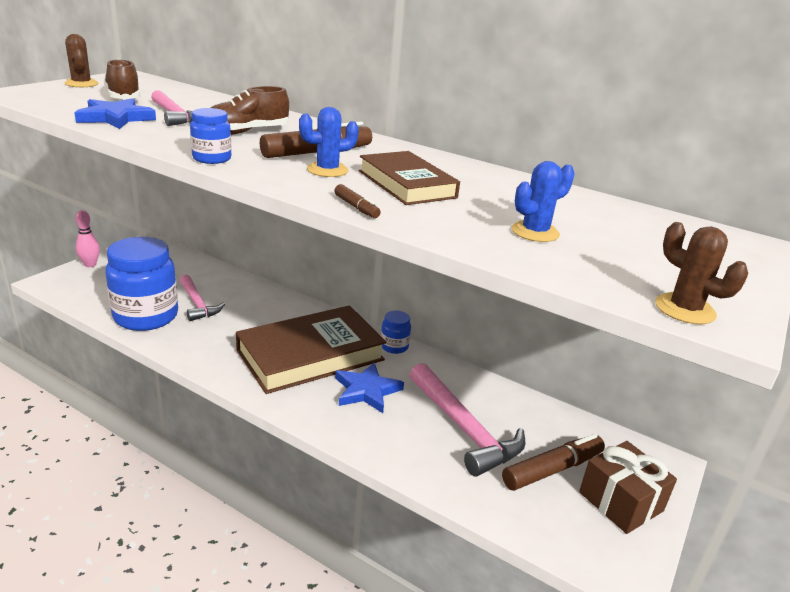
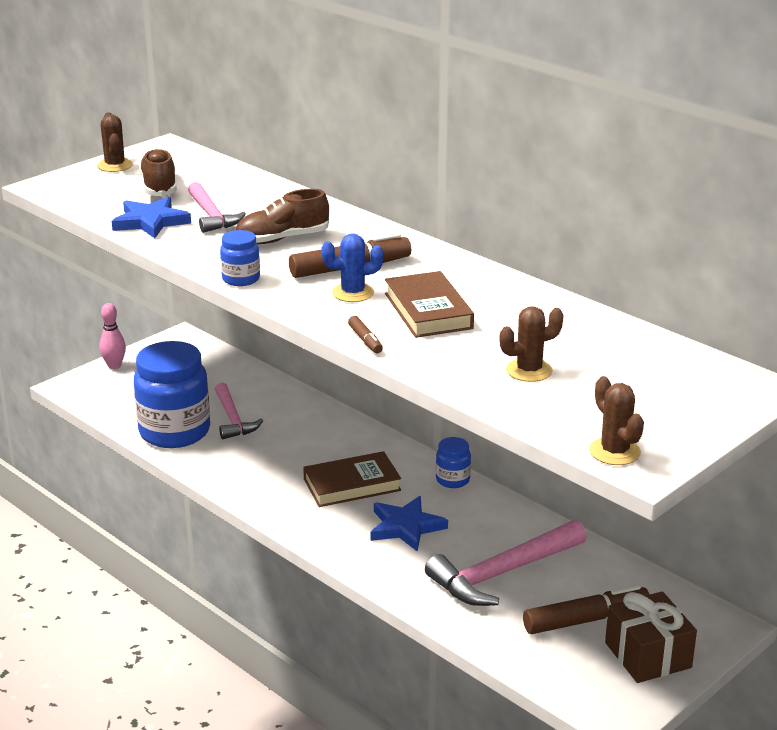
camera: 15 degrees right, 0 degrees up
(310, 355) = (352, 484): brown book -> brown book, size x0.58
(463, 429) = (502, 573): pink hammer -> pink hammer turned 75 degrees clockwise
(535, 232) = (529, 370): blue cactus -> brown cactus

